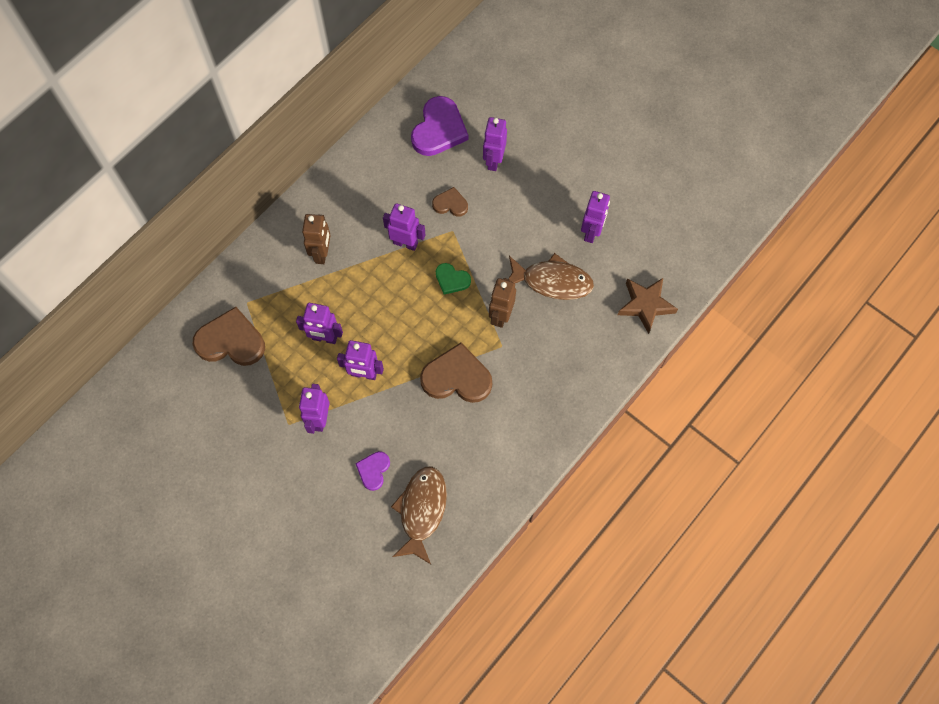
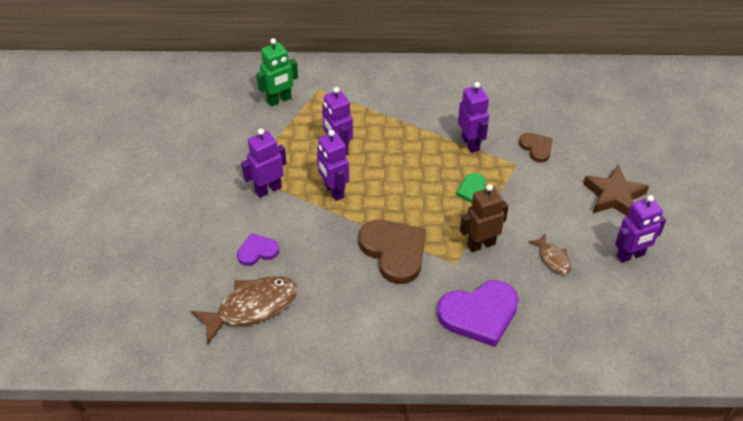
camera: 50 degrees right, 20 degrees down
(231, 341) = (279, 100): brown heart -> green robot
(322, 253) = (404, 103): brown robot -> none
(439, 129) = (587, 100): purple heart -> purple heart (479, 314)
(493, 161) = (606, 149): purple robot -> none
(552, 281) = (553, 258): brown fish -> brown fish, size x0.52
(645, 305) = (614, 344): brown star -> brown star (614, 196)

